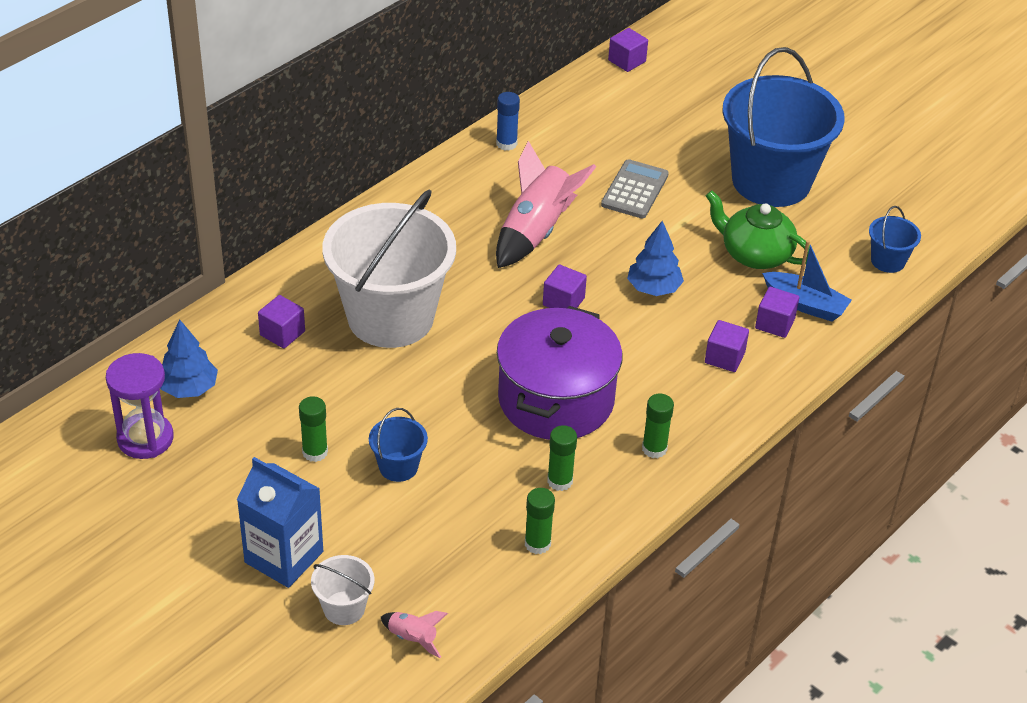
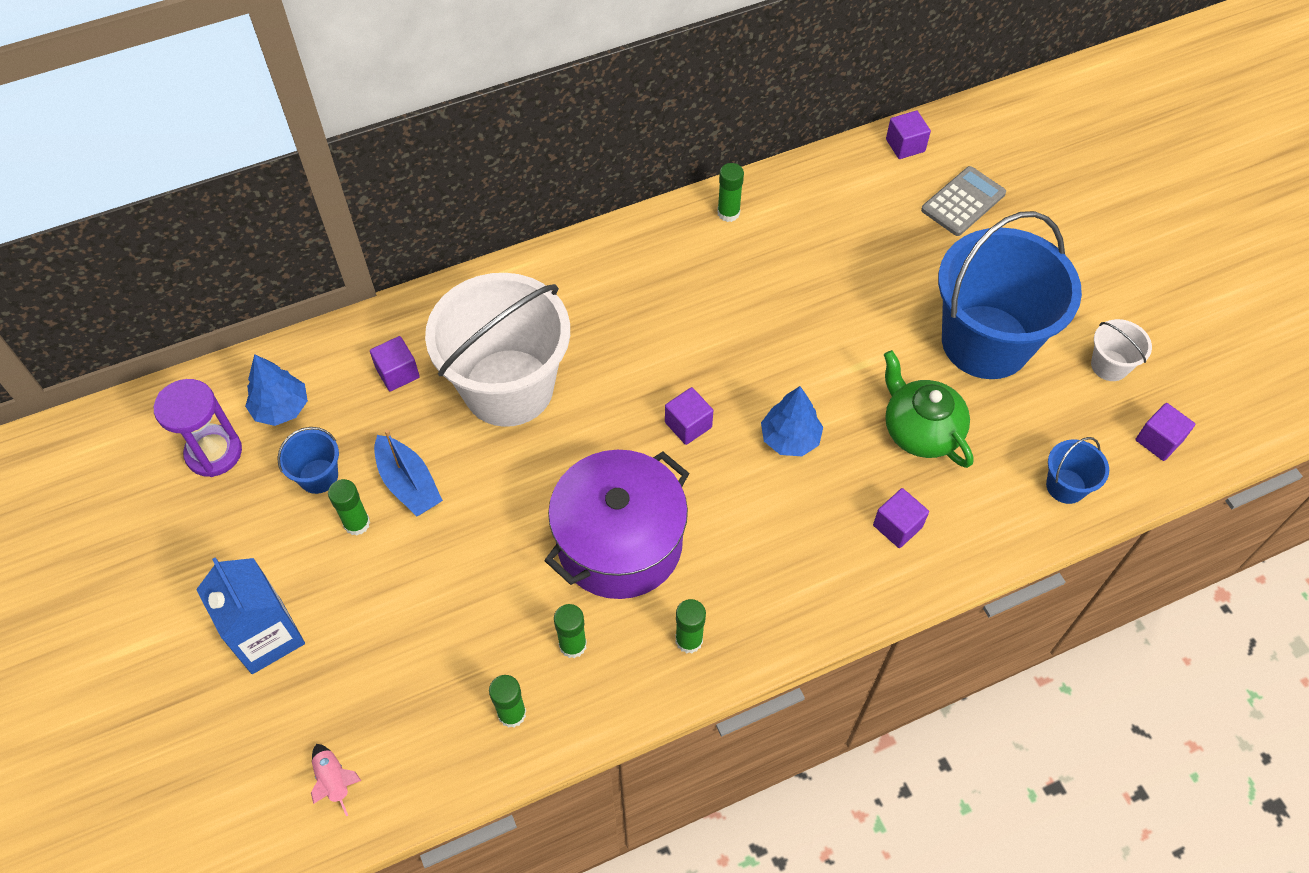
camera: 25 degrees right, 15 degrees up
(344, 608) = (290, 718): white bucket -> white bucket (1109, 365)
(398, 467) = (425, 569): blue bucket -> blue bucket (318, 476)
(506, 144) = (728, 213): blue glue stick -> green glue stick
(536, 231) = (704, 329): pink rocket -> none
(635, 190) = (832, 309): grey calculator -> grey calculator (963, 202)
(724, 357) = (821, 551): purple cube -> purple cube (1158, 440)
(805, 304) = (943, 512): blue boat -> blue boat (409, 484)

